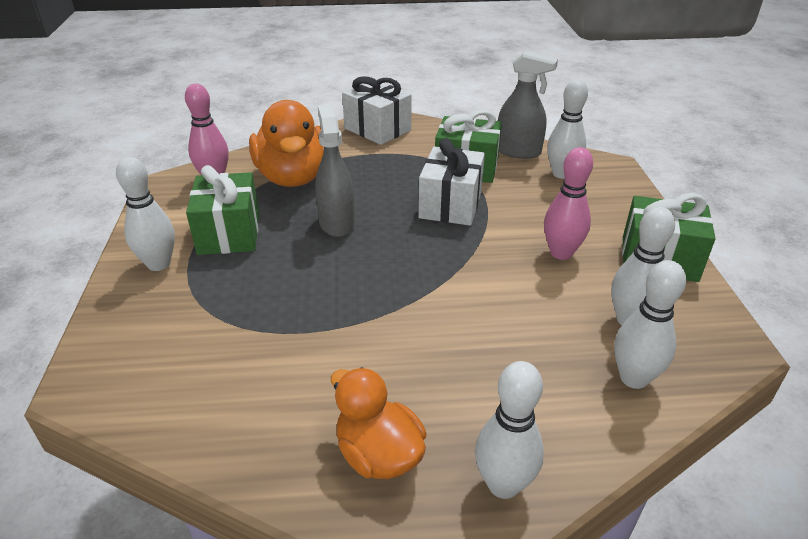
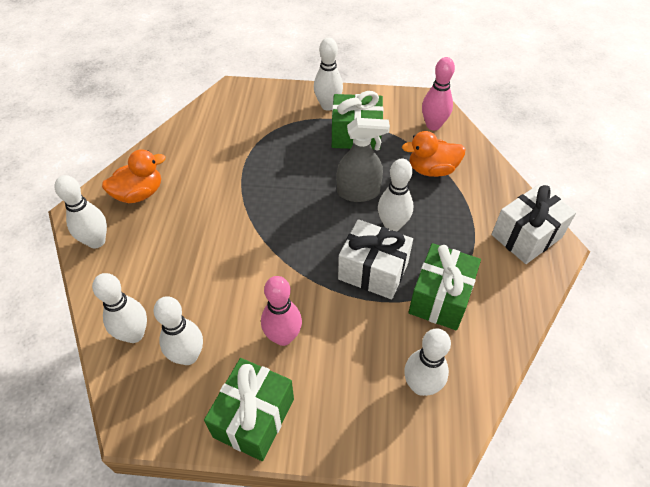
camera: 100 degrees right, 15 degrees up
(292, 177) = (432, 169): orange duck -> orange duck, size x0.63
(383, 197) = (392, 225): none -> white bowling pin
(518, 152) = (474, 356): grey spray bottle -> none

